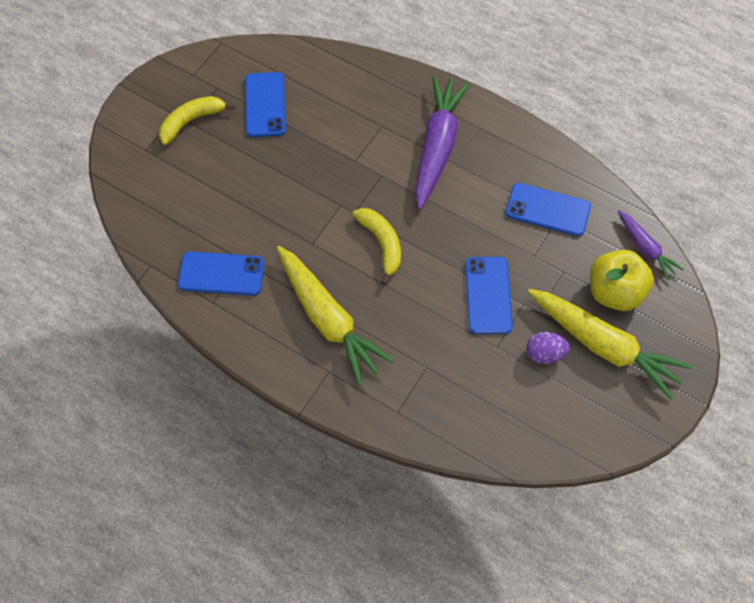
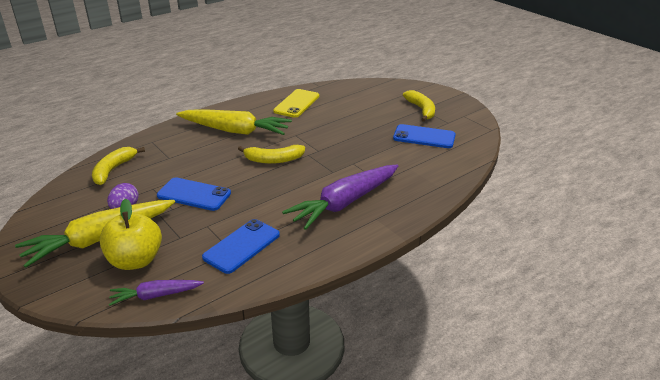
camera: 110 degrees right, 30 degrees down
(221, 274) = (296, 103): blue phone -> yellow phone
(328, 319) = (235, 131): yellow carrot -> yellow carrot turned 150 degrees counterclockwise
(437, 146) = (344, 203): purple carrot -> purple carrot turned 105 degrees clockwise
(481, 416) = (113, 170): none -> yellow banana

